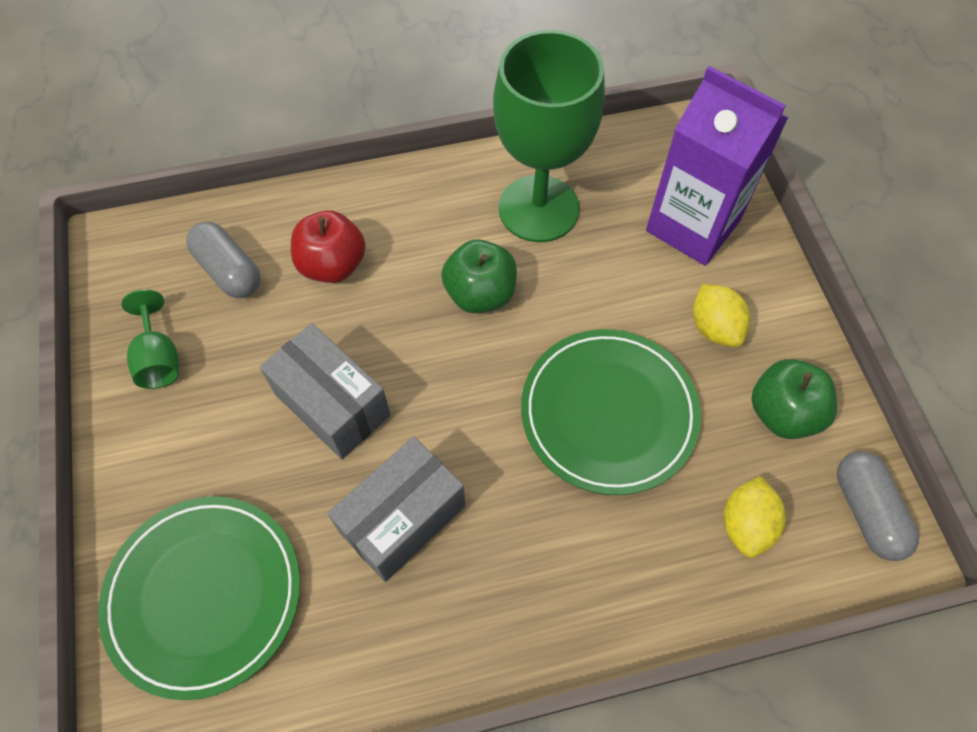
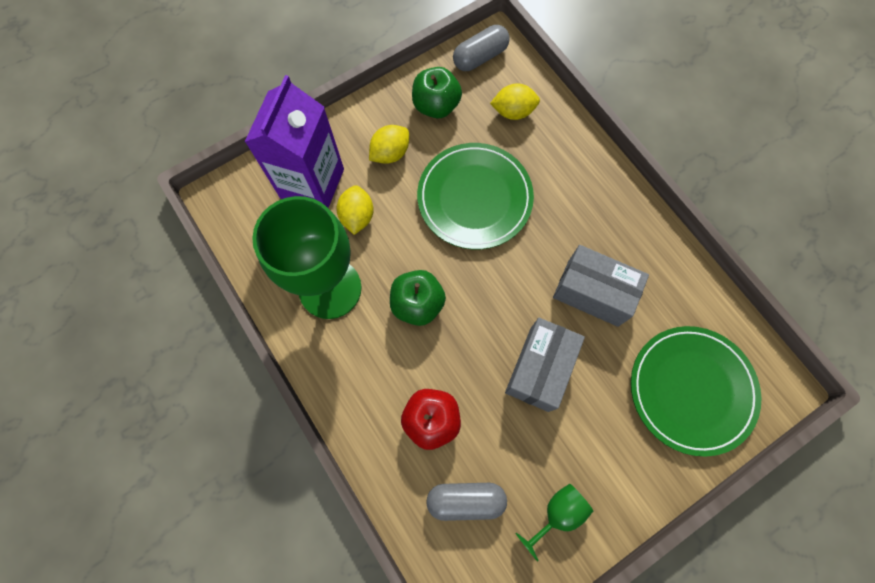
camera: 110 degrees left, 10 degrees up
(229, 271) = (465, 500): grey capsule -> grey capsule turned 60 degrees clockwise
(627, 262) = (357, 216): none -> yellow lemon

